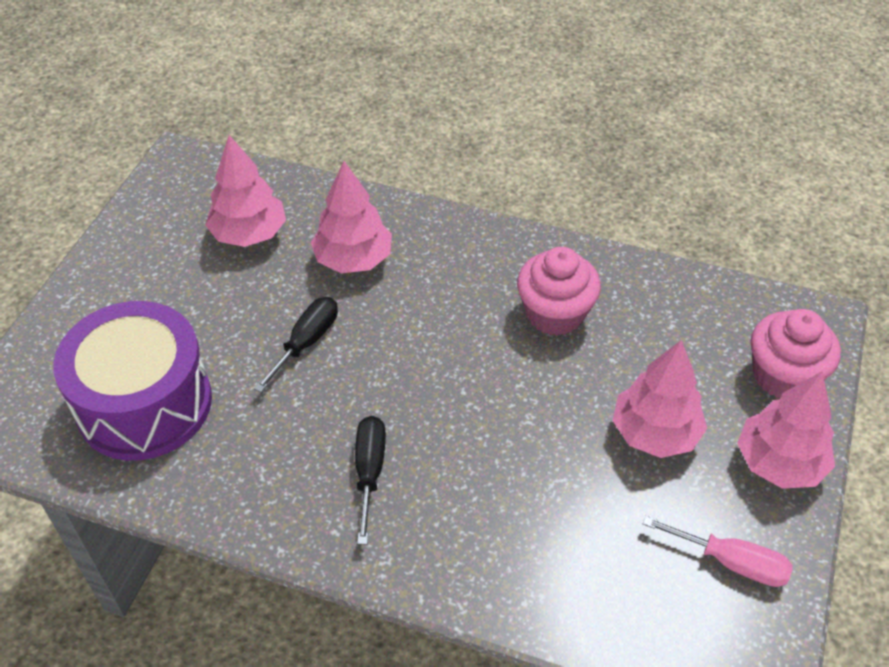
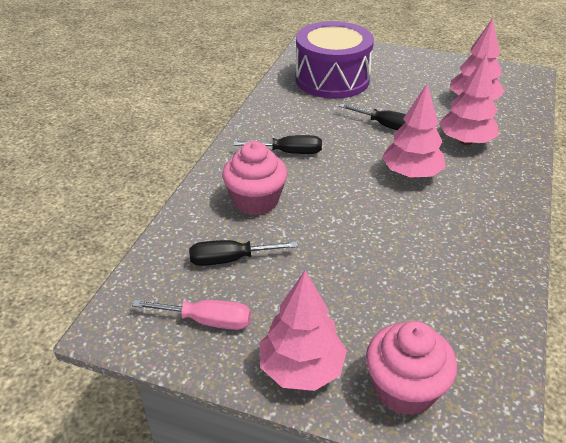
camera: 90 degrees right, 10 degrees down
(555, 313) = (442, 237): pink cupcake -> pink cupcake (255, 201)
(620, 543) = (230, 259): none -> black screwdriver
(655, 433) = (328, 287): pink tree -> pink tree (411, 174)
(731, 562) = (207, 321): pink screwdriver -> pink screwdriver turned 105 degrees counterclockwise

